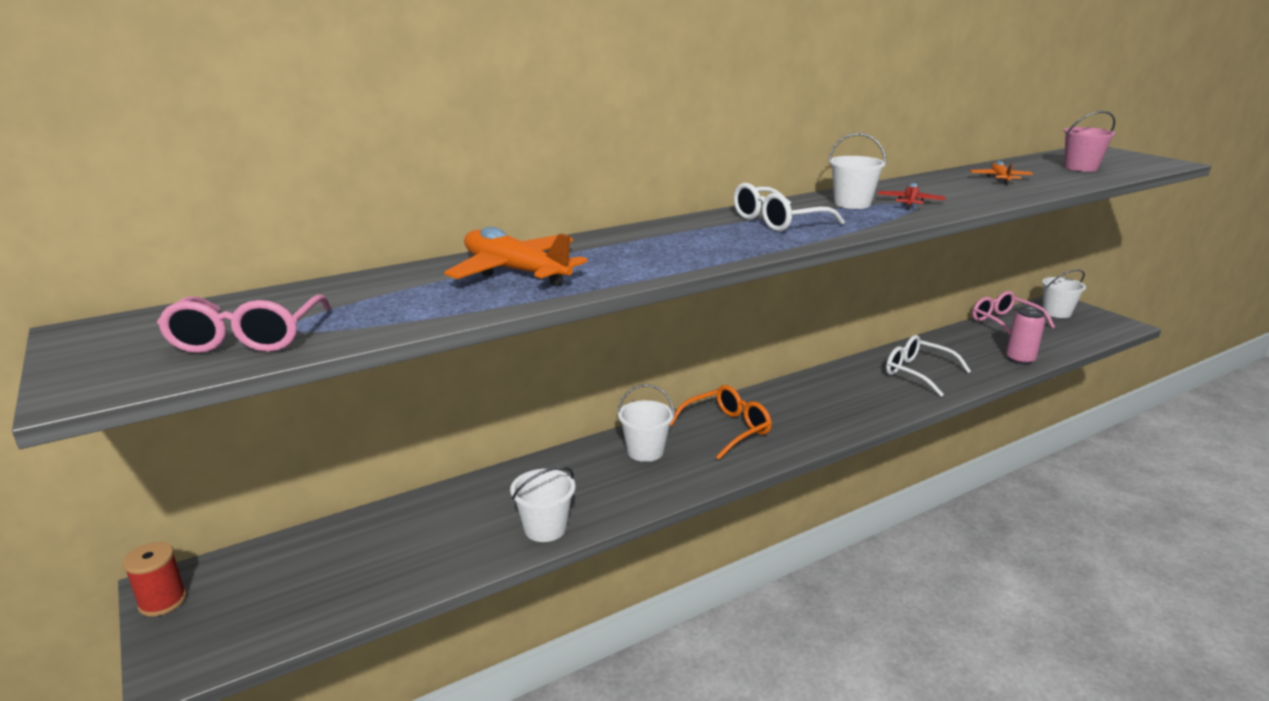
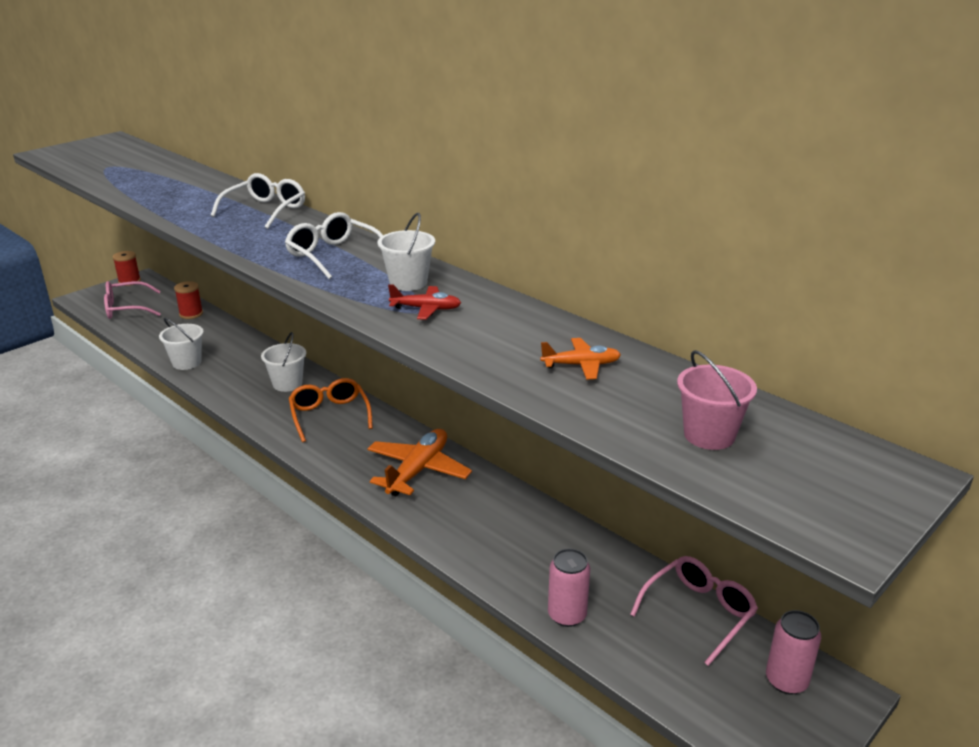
camera: 75 degrees right, 5 degrees up
(247, 338) = (96, 163): pink glasses -> pink glasses (126, 308)
(379, 525) = (191, 314): none -> red spool
(515, 271) = (195, 193): orange plane -> orange plane (418, 470)
(727, 429) = (329, 415): orange glasses -> orange glasses turned 150 degrees counterclockwise
(917, 373) = (488, 524): white glasses -> white glasses (265, 210)
(1056, 313) = (786, 681): white bucket -> pink can

